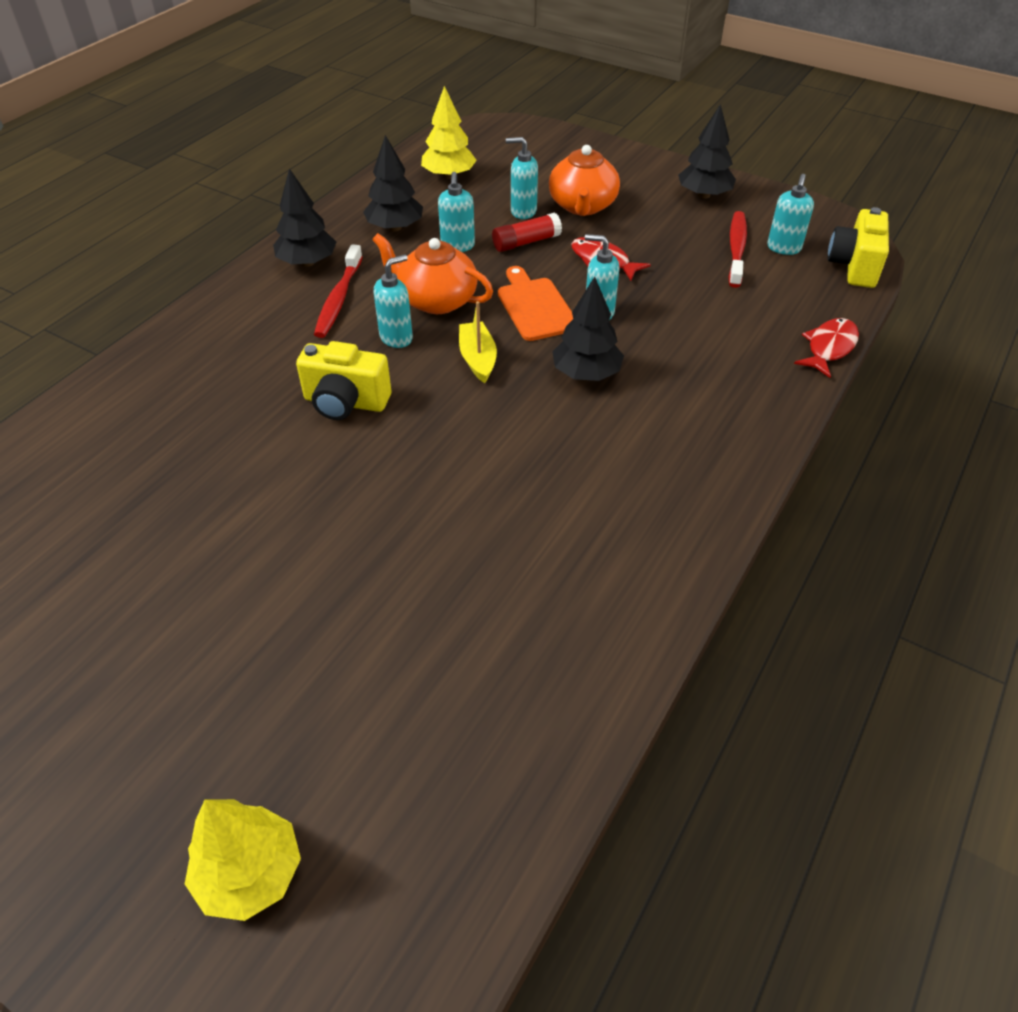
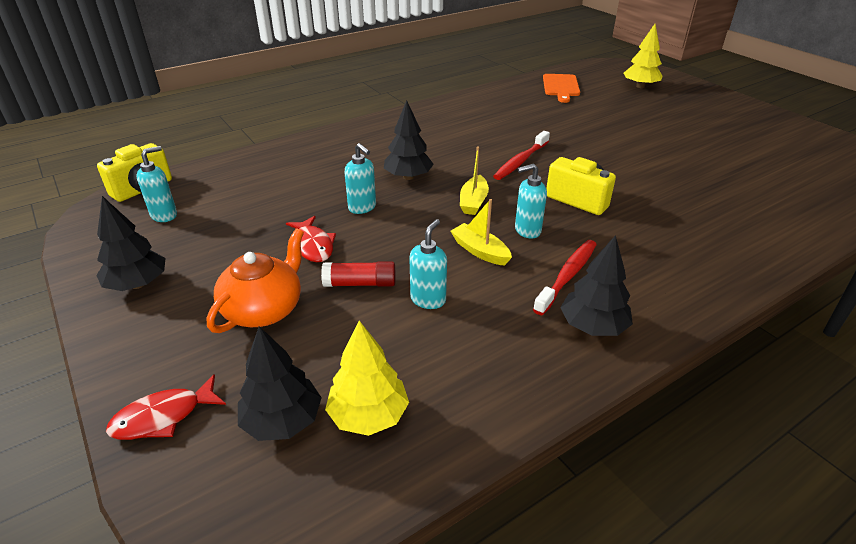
camera: 155 degrees left, 10 degrees down
(395, 227) = (481, 345): black tree -> black tree (282, 421)
(436, 300) = (480, 251): orange teapot -> yellow boat
(523, 211) = (330, 322): turquoise soap dispenser -> none
(535, 306) = (404, 225): orange cutting board -> orange cutting board (561, 87)
(736, 249) = (198, 225): red toothbrush -> red toothbrush (521, 161)
(829, 348) = (248, 154): red fish -> red fish (163, 417)

